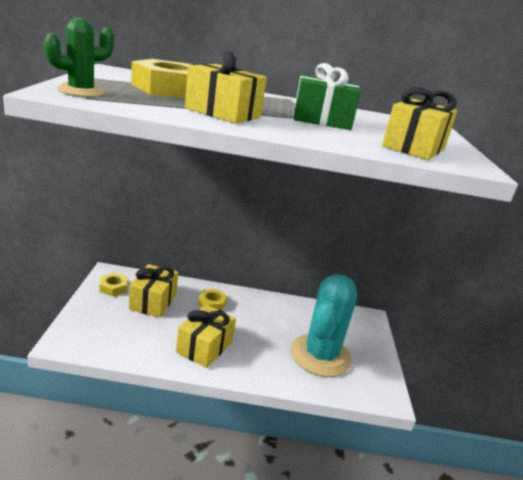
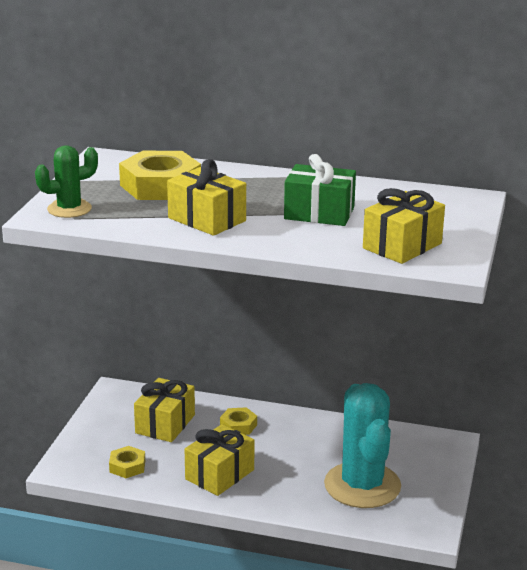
camera: 15 degrees right, 0 degrees up
(113, 287) = (118, 408): yellow nut -> yellow nut (127, 466)
(320, 355) = (362, 485): turquoise cactus -> turquoise cactus turned 45 degrees counterclockwise

